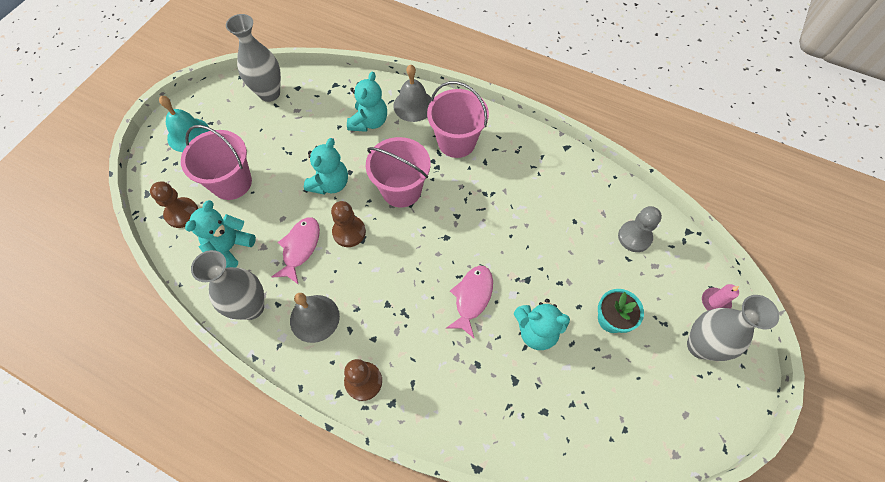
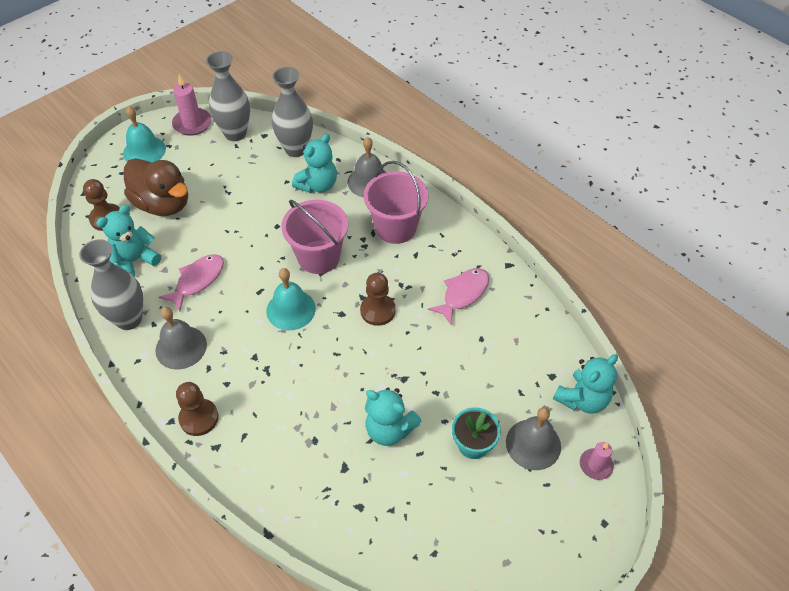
camera: 20 degrees right, 10 degrees down
(223, 95) = (192, 124): none -> pink candle
(231, 182) = (163, 204): pink bucket -> brown duck
(330, 183) = (253, 231): turquoise teddy bear -> turquoise teddy bear (582, 399)
(349, 232) = (250, 280): brown pawn -> brown pawn (377, 311)
(399, 248) = (291, 309): none -> turquoise bell
(472, 298) = (339, 377): pink fish -> pink fish (463, 294)
(634, 237) = (538, 373): grey pawn -> none
(659, 301) = (533, 444): none -> grey bell
(700, 346) = (556, 502): grey vase -> grey vase (296, 149)

